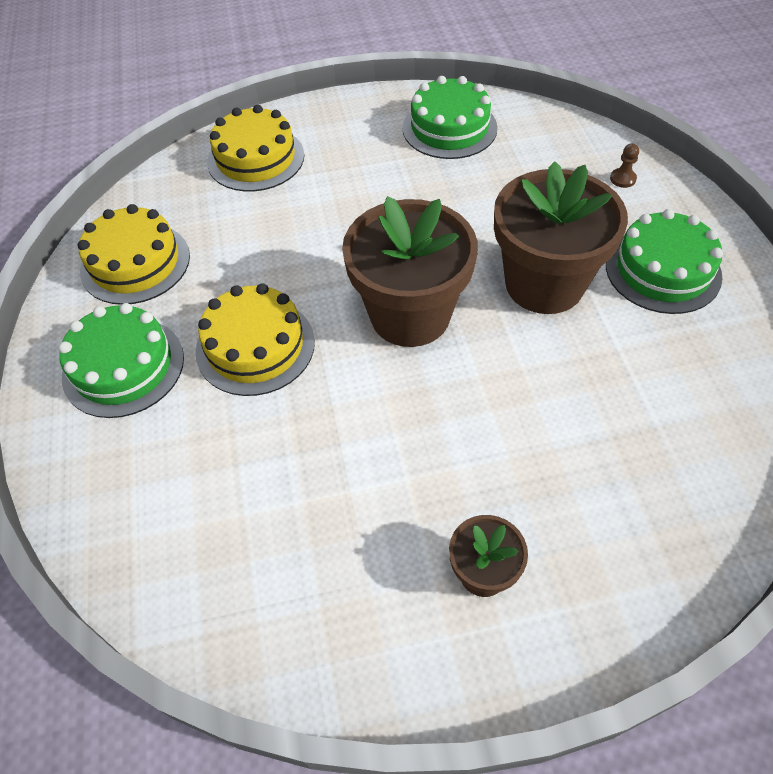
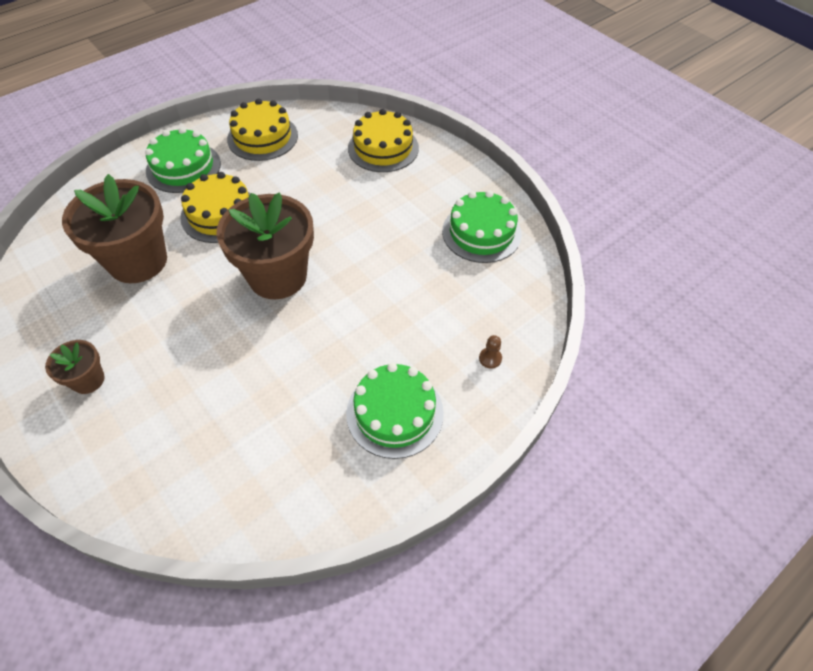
camera: 60 degrees right, 0 degrees up
(544, 284) = (342, 340): brown flower pot -> brown flower pot (138, 261)

